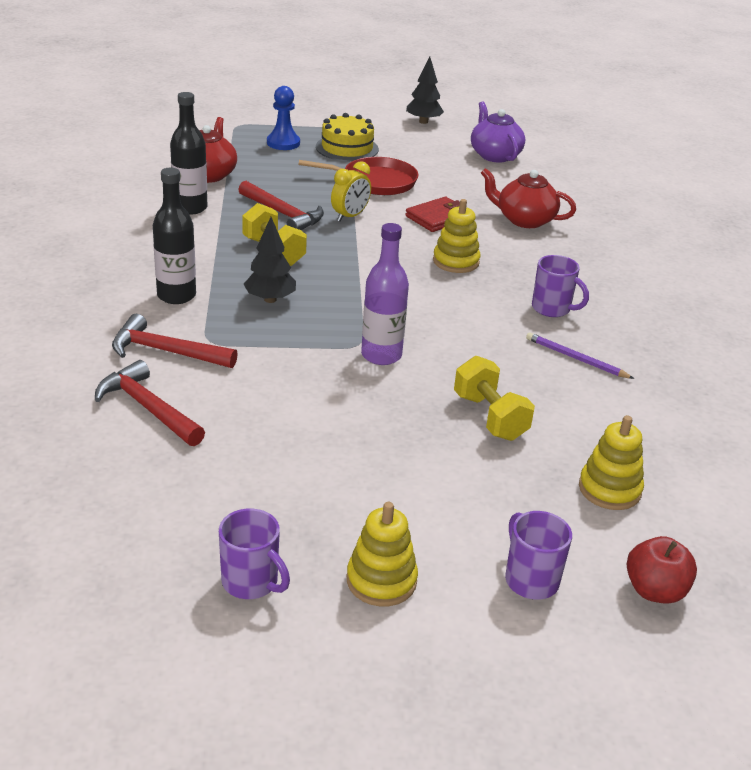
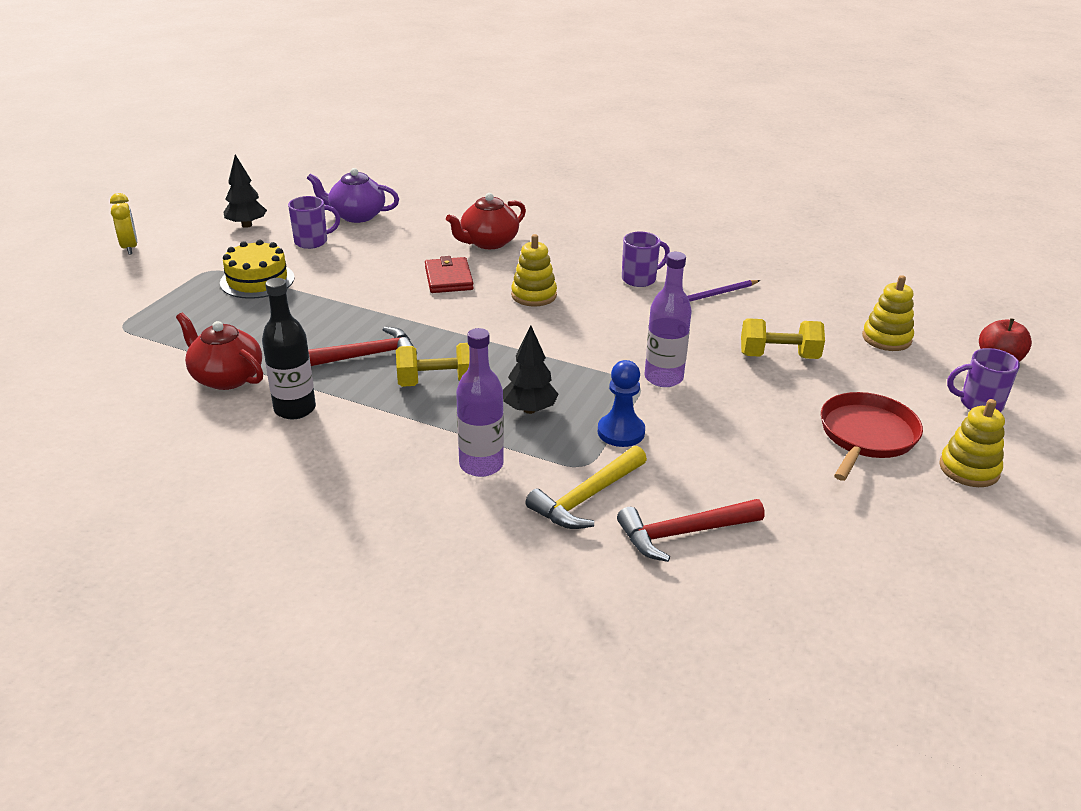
camera: 60 degrees left, 0 degrees up
(166, 351) = (587, 497): red hammer -> yellow hammer
(176, 295) = (481, 465): black bottle -> purple bottle
(251, 582) = (959, 535): purple mug -> purple mug (312, 241)
(283, 143) = (202, 312): blue pawn -> blue pawn (621, 432)
(350, 216) = (404, 321): yellow clock -> yellow clock (129, 248)
(375, 182) = (347, 287): red pan -> red pan (866, 436)

